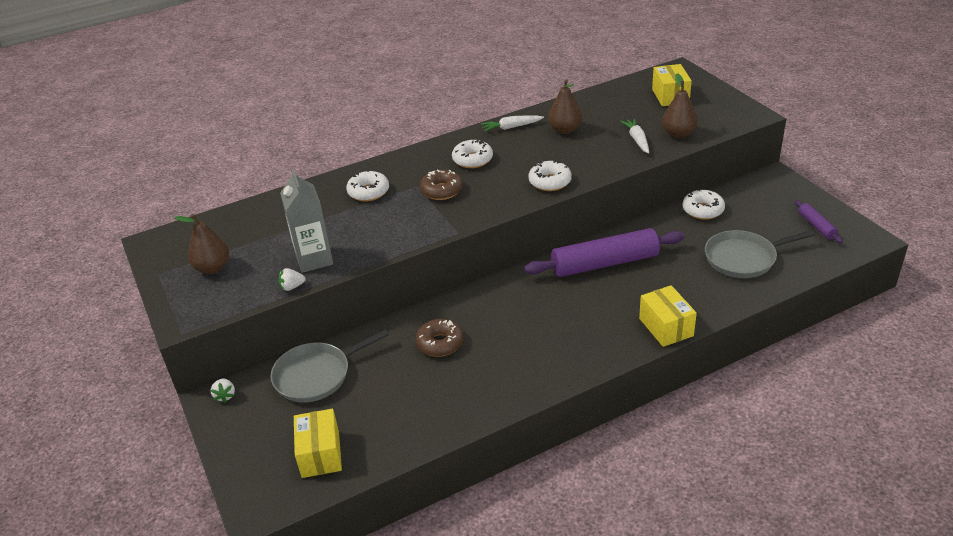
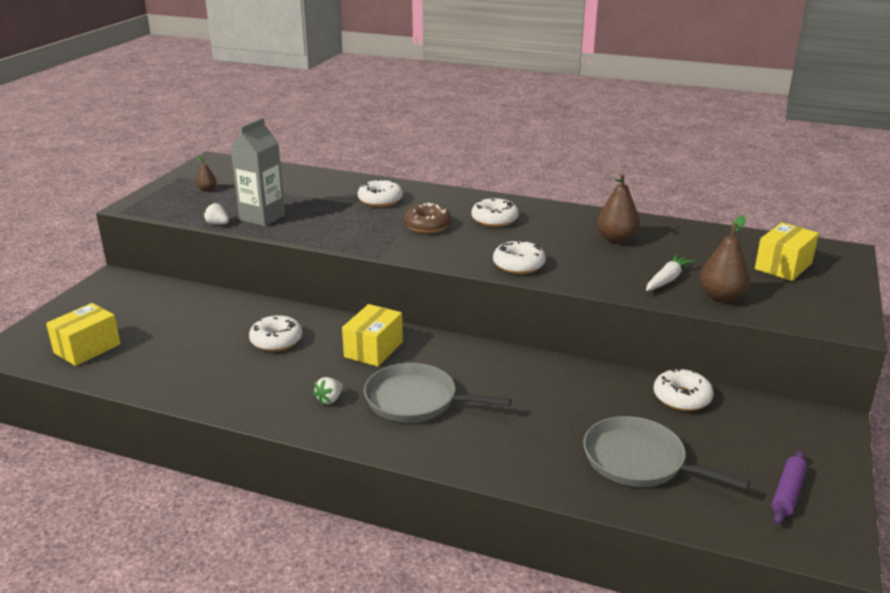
camera: 45 degrees right, 10 degrees down
(213, 268) = (207, 190): brown pear -> brown pear, size x0.53
(225, 396) = (119, 282): white strawberry -> white strawberry (329, 399)
(316, 375) = (178, 305): grey pan -> grey pan (415, 400)
(440, 343) = (276, 340): brown donut -> white donut
(511, 127) = (574, 215): white carrot -> none
(605, 263) = (501, 375): purple rolling pin -> none
(666, 327) = (448, 455): yellow box -> yellow box (373, 349)

